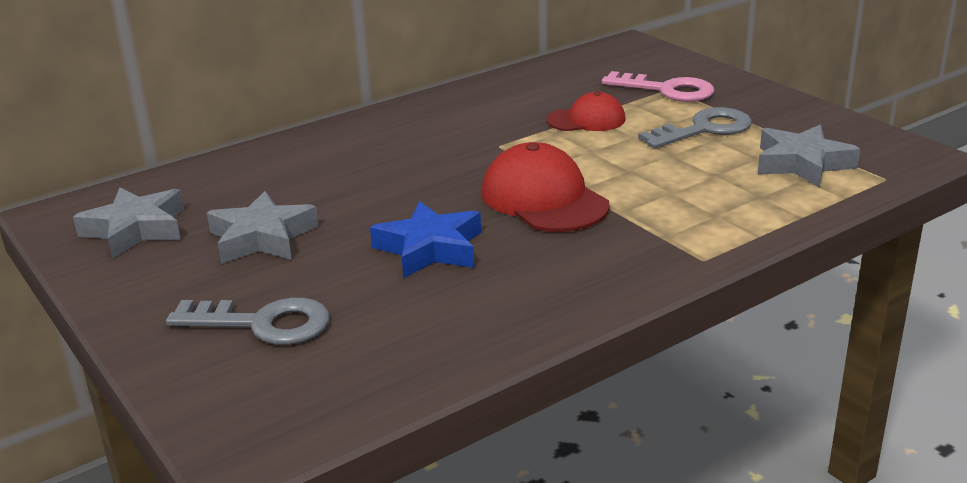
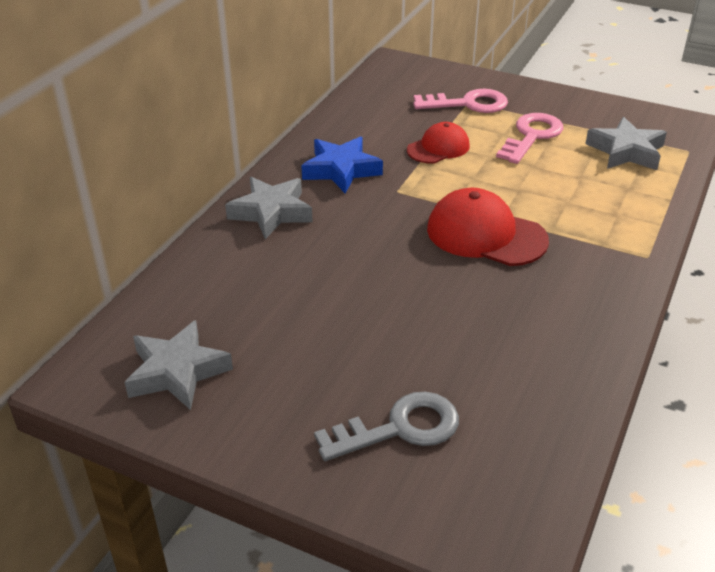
camera: 30 degrees left, 10 degrees up
(262, 238) = (303, 343): grey star -> grey star (271, 212)
(430, 248) = (451, 309): blue star -> blue star (341, 170)
(704, 129) = (532, 136): grey key -> pink key

